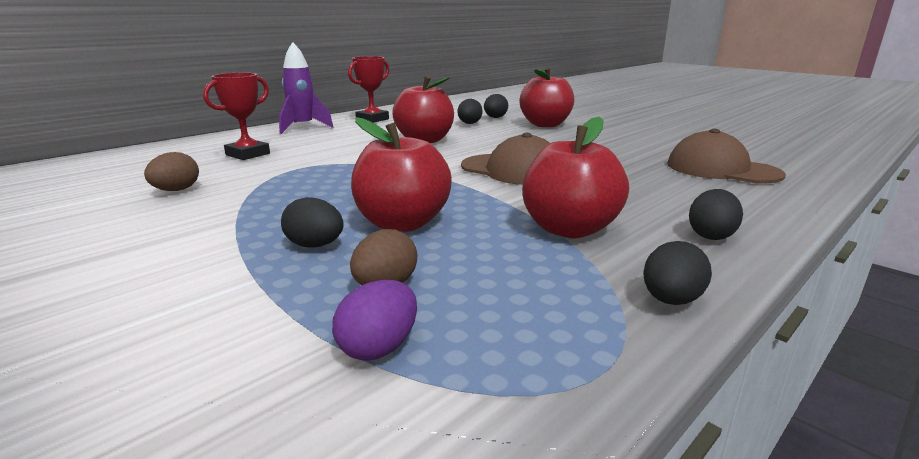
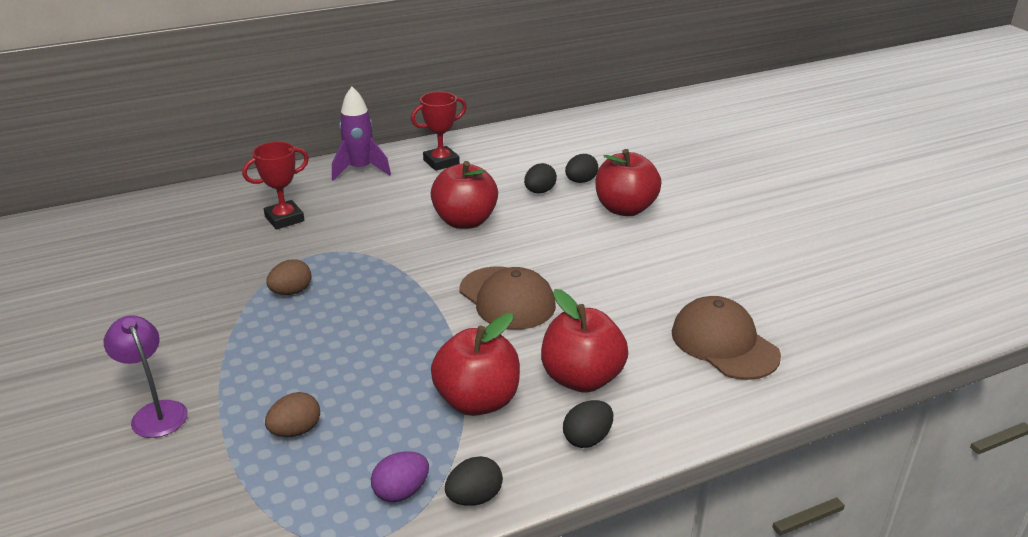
camera: 20 degrees right, 10 degrees up
(162, 304) = (155, 412): none -> purple lamp
(176, 190) = (205, 272): brown egg -> brown egg (291, 292)
(315, 245) = (273, 374): black egg -> none
(379, 348) = (259, 484): purple egg -> purple egg (401, 492)
(402, 223) = (352, 361): red apple -> red apple (582, 378)

